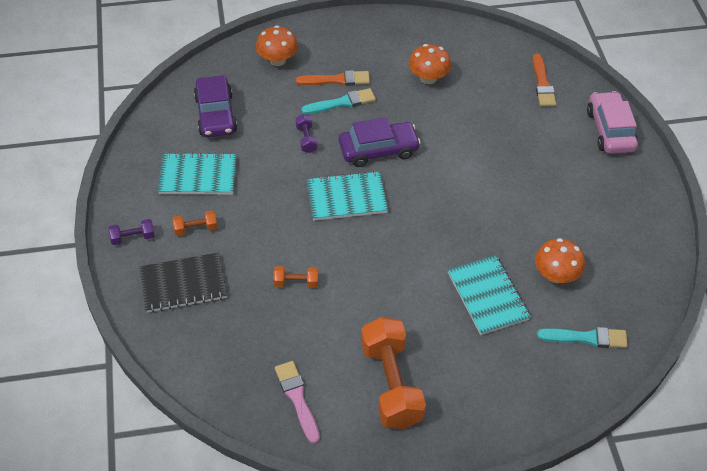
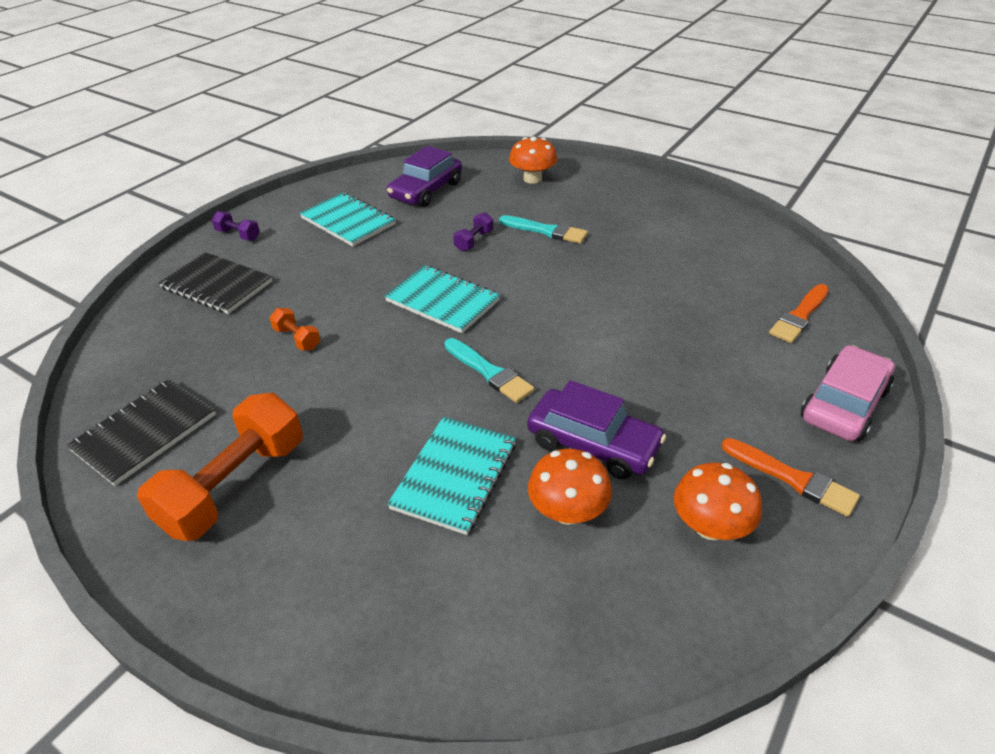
camera: 45 degrees right, 10 degrees down
(195, 229) = (288, 254): orange dumbbell -> none
(297, 398) = (145, 432): pink brush -> black notebook
(337, 80) = (566, 213): orange brush -> orange brush (793, 479)
(378, 150) = (528, 281): purple car -> purple car (593, 444)
(428, 78) = (662, 252): orange mushroom -> orange mushroom (710, 526)
(586, 338) = (512, 615): turquoise brush -> turquoise brush (489, 372)

